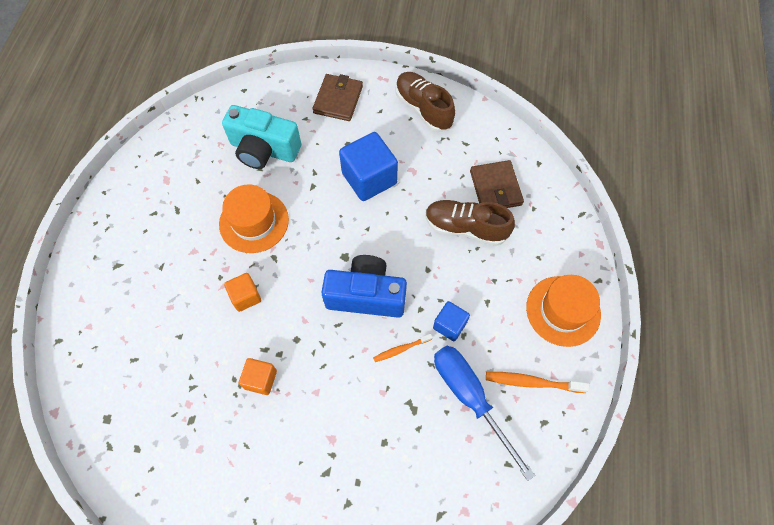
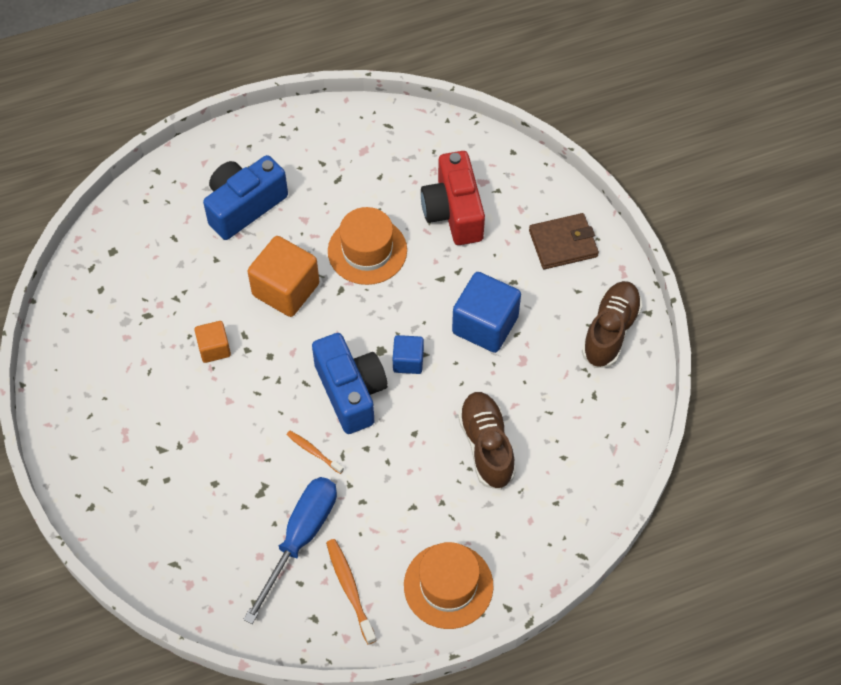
camera: 60 degrees right, 5 degrees down
(147, 289) = (244, 206): none -> blue camera
(245, 296) = (286, 289): orange cube -> orange cube, size x1.81
(264, 150) = (453, 212): turquoise camera -> red camera
(449, 325) = (365, 483): blue cube -> blue cube (408, 361)
(495, 188) = (556, 452): brown wallet -> none

